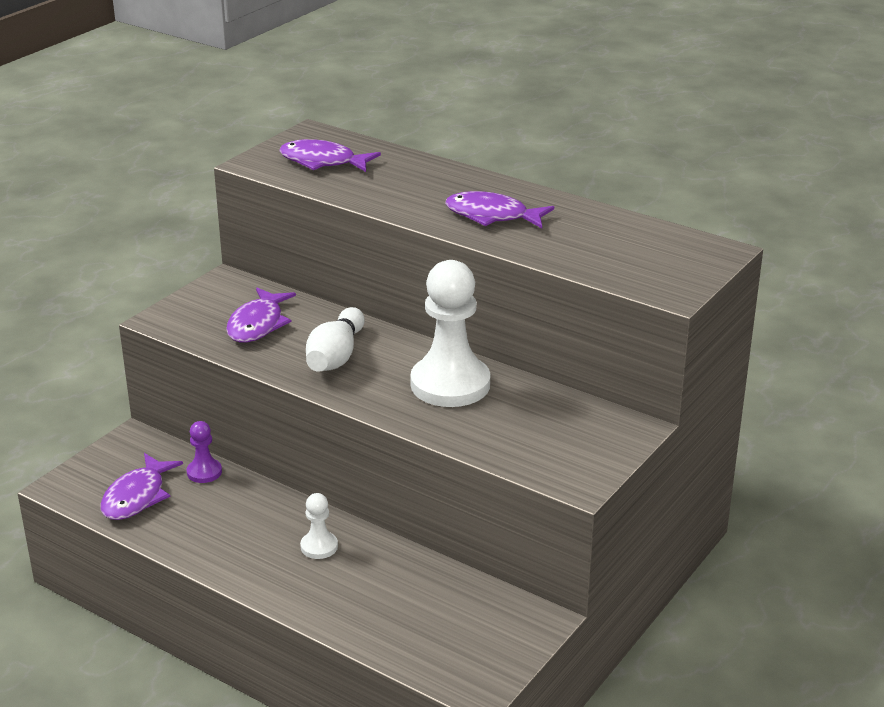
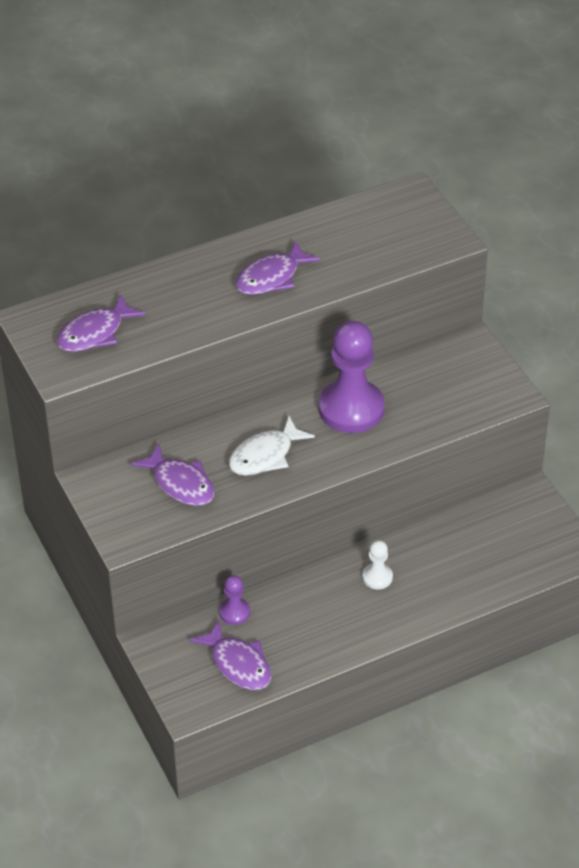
camera: 60 degrees left, 15 degrees up
(336, 356) = (265, 455): white bowling pin -> white fish
(450, 384) = (351, 409): white pawn -> purple pawn

